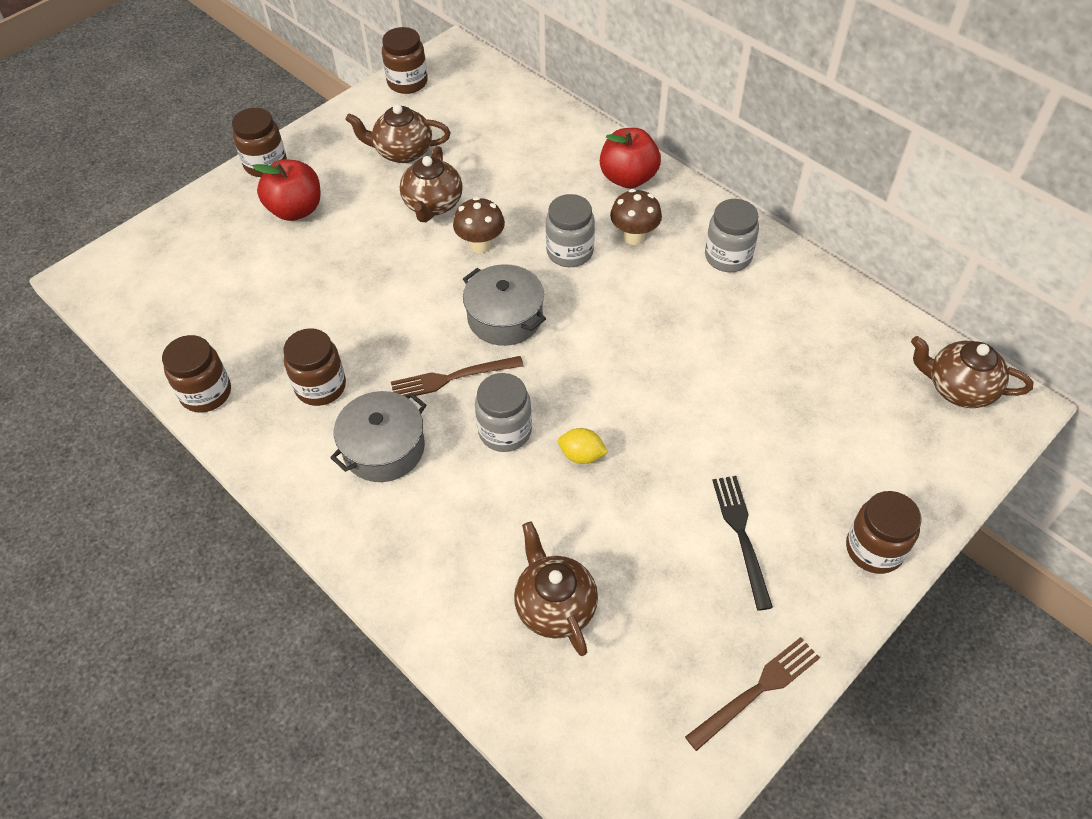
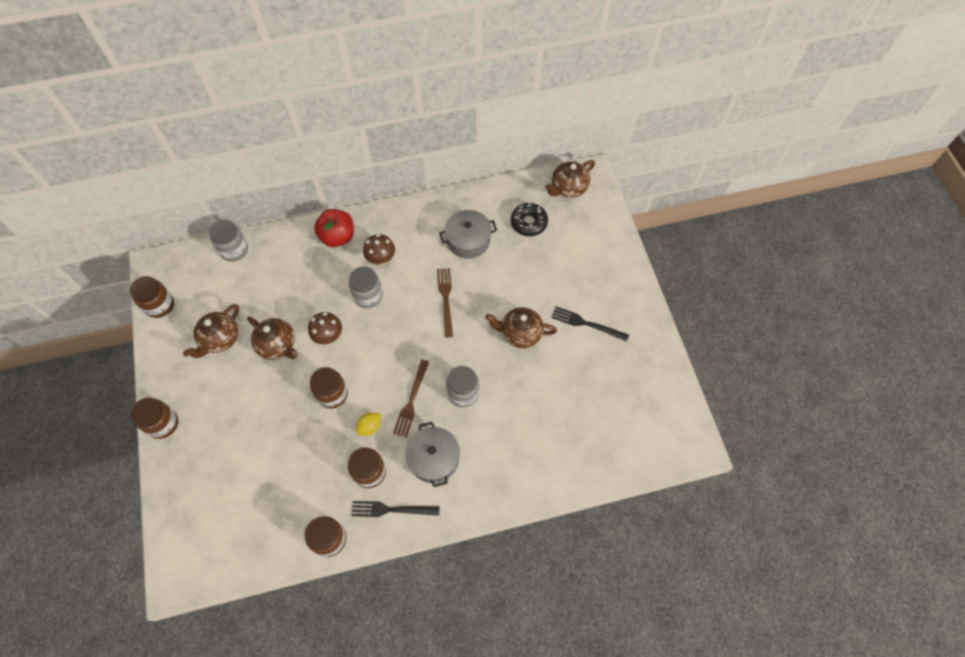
camera: 60 degrees left, 10 degrees up
(282, 439) = (392, 509): none -> black fork
(296, 210) = (219, 423): red apple -> none
(505, 317) = (389, 353): grey pot -> grey pot (468, 240)
(555, 606) = (574, 425): brown teapot -> brown teapot (520, 333)
(582, 455) = (501, 365): yellow lemon -> yellow lemon (370, 427)
(728, 257) = (427, 226): grey jar -> grey jar (234, 250)
(756, 691) = (661, 366): brown fork -> brown fork (446, 299)
(847, 369) = (529, 223): none -> black donut
(874, 549) = (624, 277): brown jar -> brown jar (332, 394)

